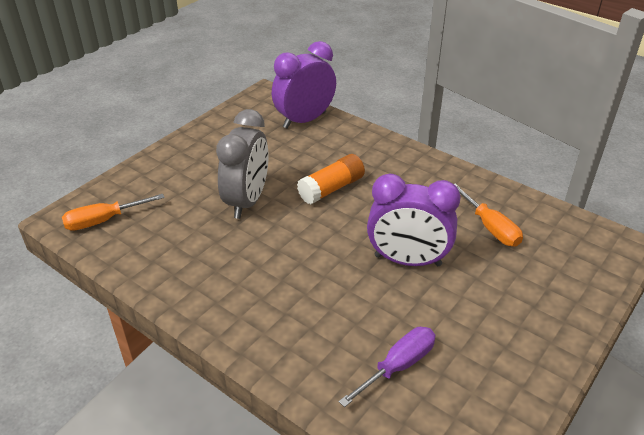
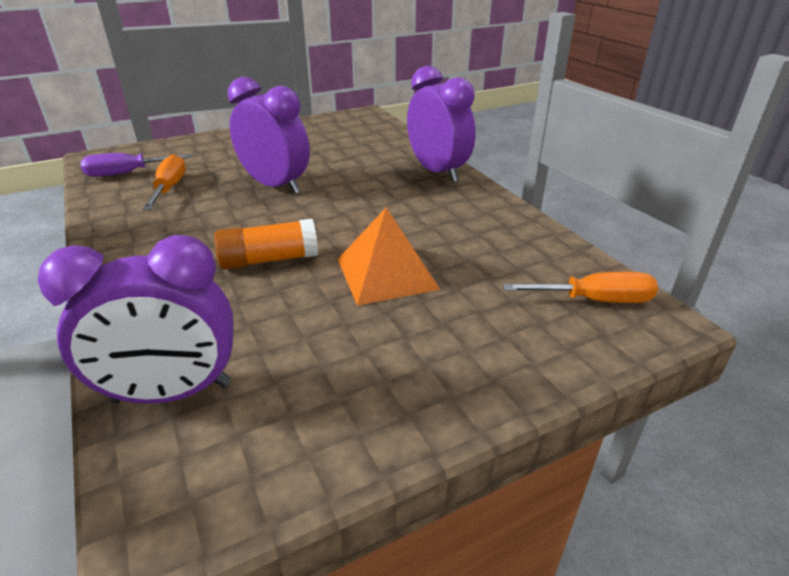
camera: 155 degrees left, 5 degrees down
(247, 201) = (386, 273): grey clock -> orange pyramid
(266, 340) = (437, 172): none -> purple clock
(398, 366) = (354, 146): purple screwdriver -> purple screwdriver (127, 173)

